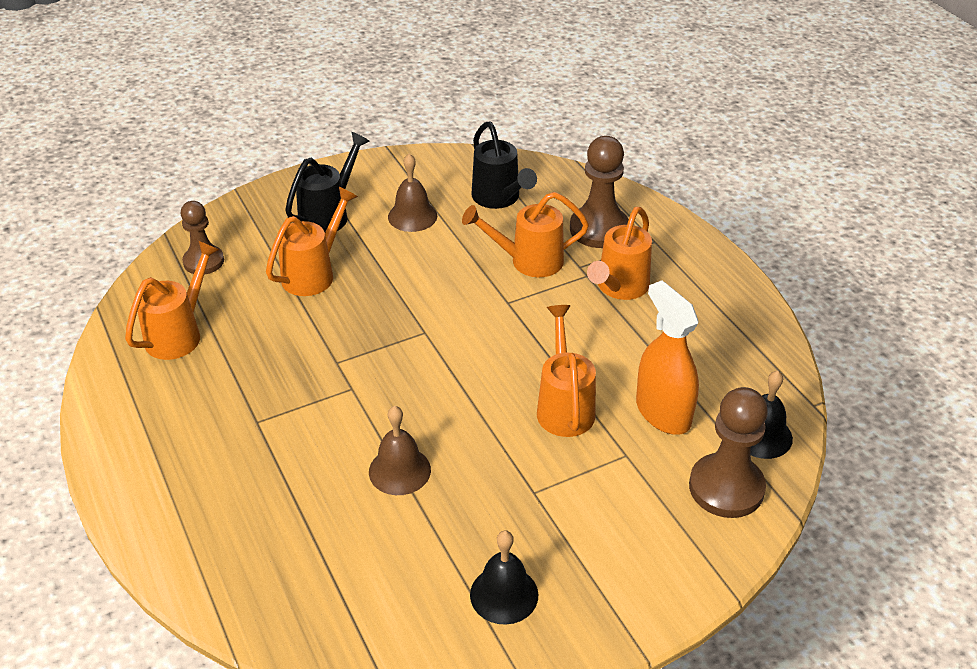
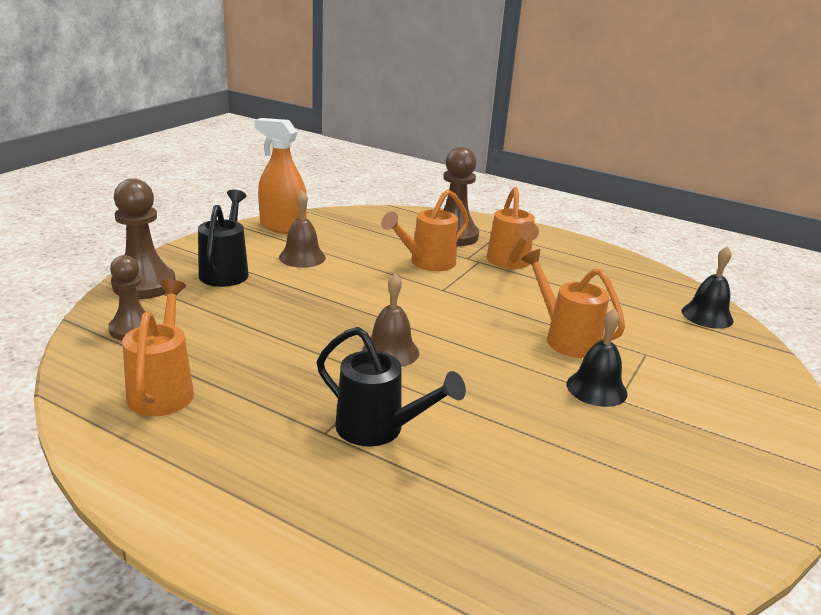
camera: 35 degrees left, 15 degrees down
(313, 274) = (256, 311): orange watering can -> none
(399, 470) = (500, 422): brown bell -> brown bell (390, 351)
(499, 198) = (359, 234): black watering can -> black watering can (378, 429)
(504, 594) = (695, 478): black bell -> black bell (596, 388)
(663, 412) = (633, 322): orange spray bottle -> orange spray bottle (282, 227)
(726, 488) = (731, 351): brown pawn -> brown pawn (144, 285)

